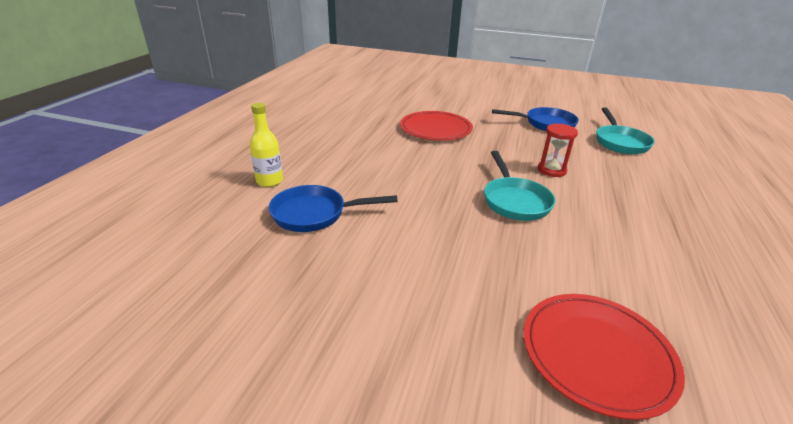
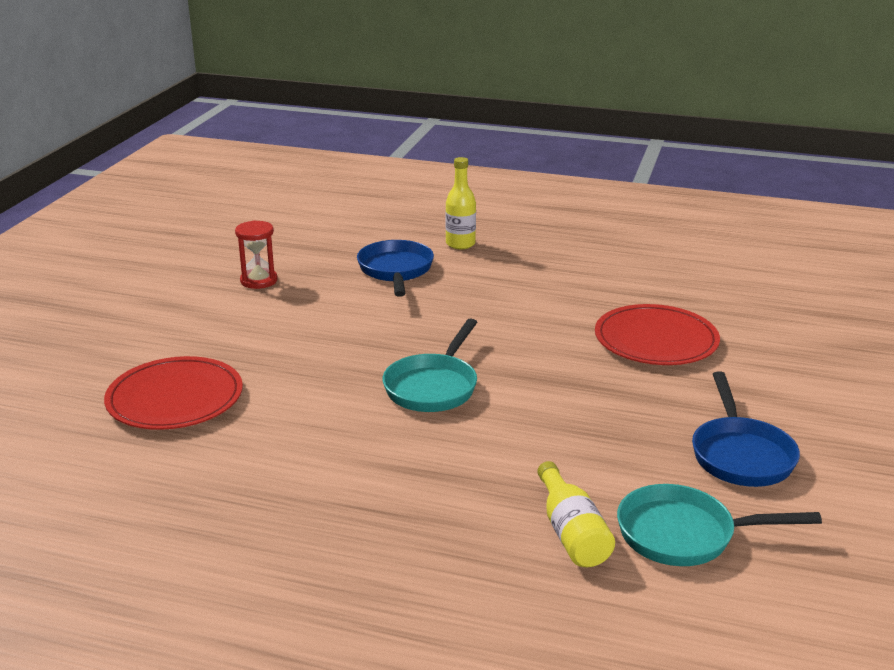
camera: 90 degrees right, 5 degrees down
(514, 201) = (433, 386): turquoise pan -> turquoise pan turned 60 degrees counterclockwise
(551, 170) = (532, 430): red hourglass -> red hourglass (259, 281)
(641, 167) = (571, 533): none -> yellow bottle

